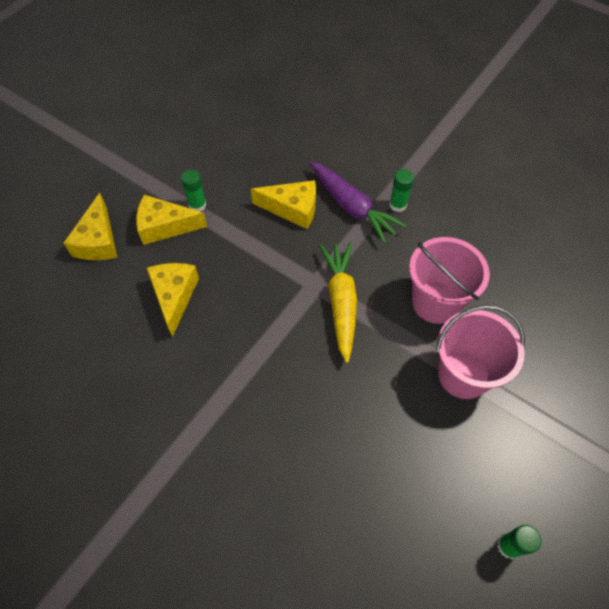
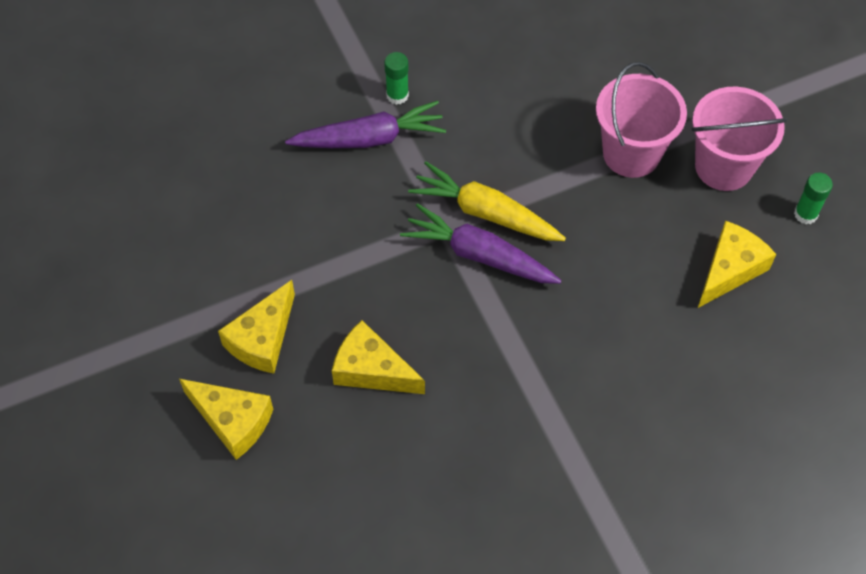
camera: 60 degrees left, 0 degrees up
(197, 205) = (255, 290): green glue stick -> none
(292, 209) = (331, 196): yellow cheese -> yellow cheese (730, 269)
(303, 316) = (479, 255): none -> purple carrot
(436, 302) = (539, 130): pink bucket -> pink bucket (723, 166)

